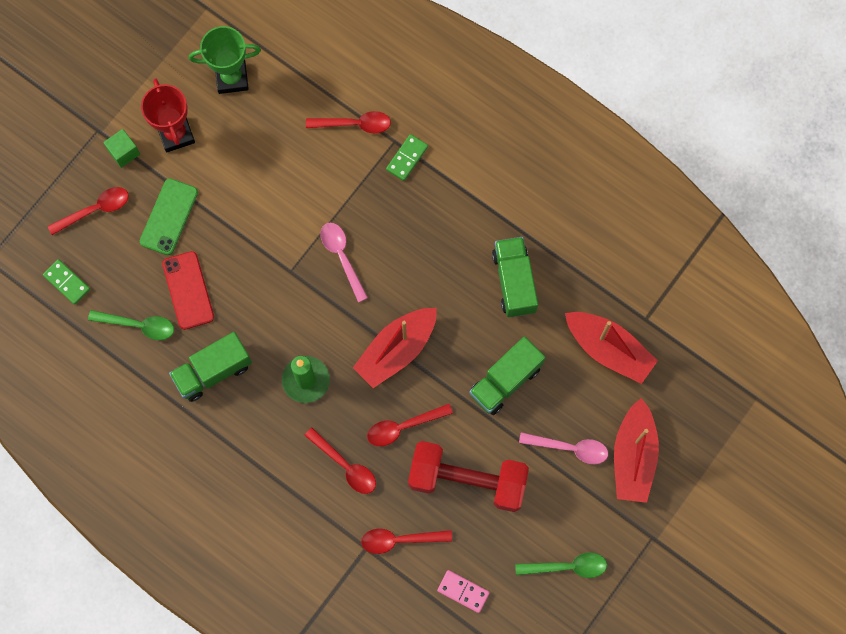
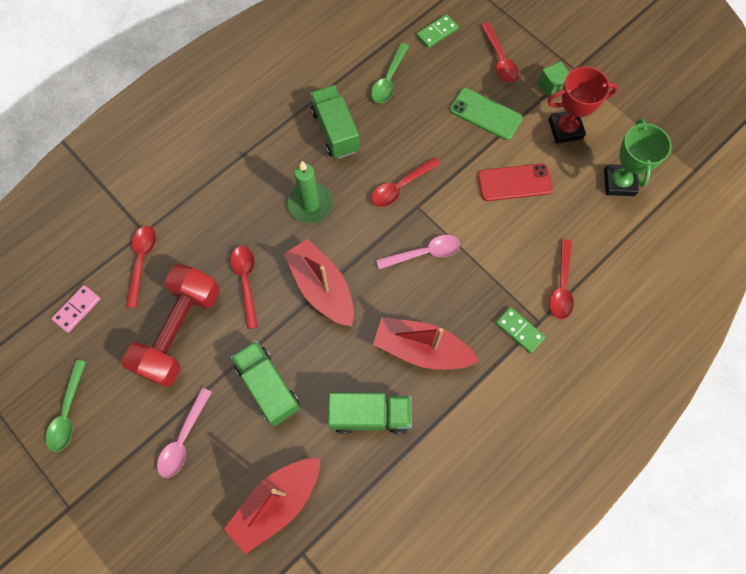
camera: 100 degrees right, 5 degrees down
(188, 290) = (414, 121): red phone -> red phone (514, 182)
(345, 465) = (223, 226): red spoon -> red spoon (400, 187)
(633, 456) = (157, 506): red boat -> red boat (421, 349)

